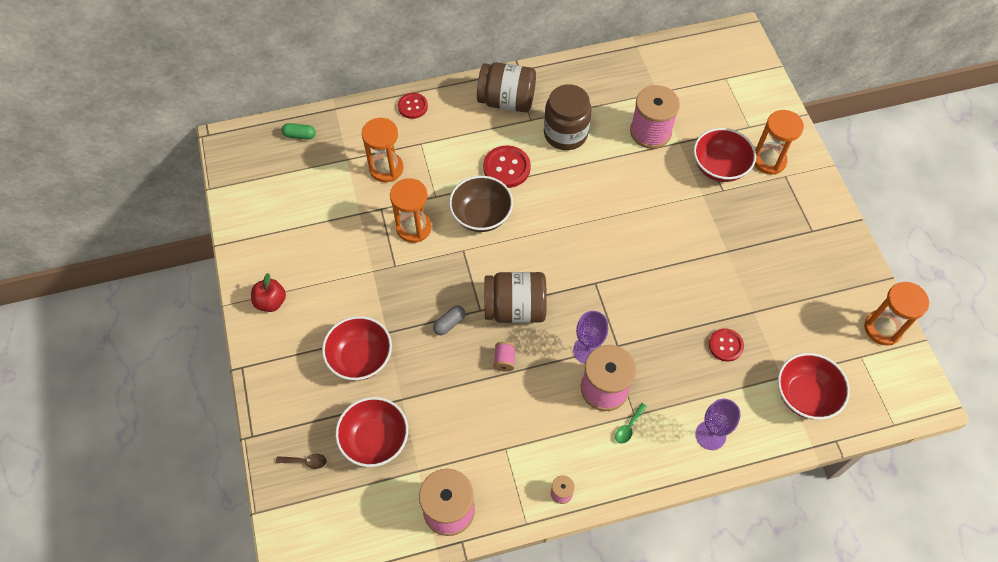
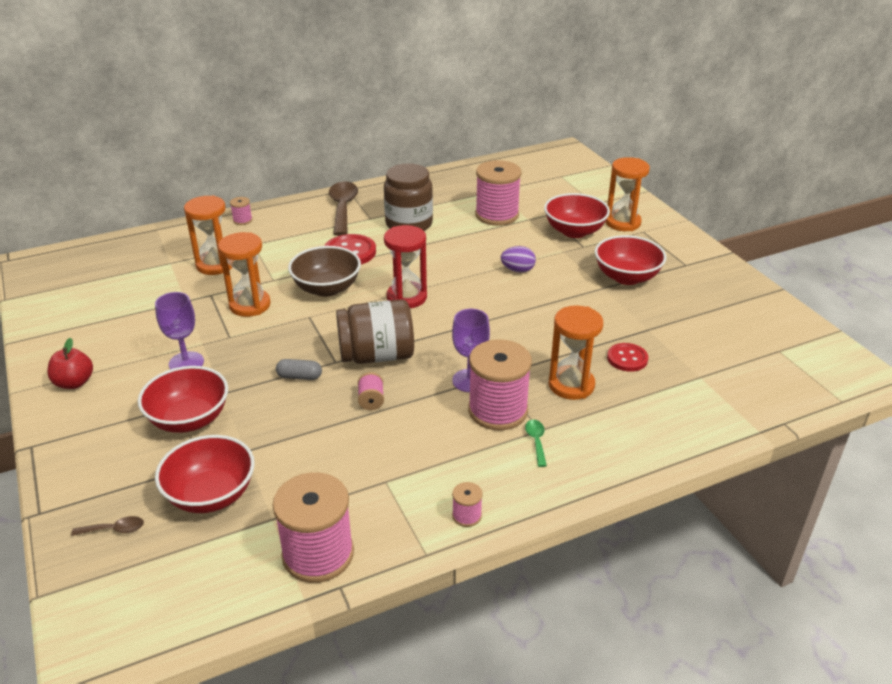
camera: 10 degrees left, 25 degrees down
(300, 135) = (116, 251): green capsule -> none
(413, 106) = (242, 220): red button -> pink spool
(449, 323) = (299, 377): grey capsule -> grey capsule turned 60 degrees clockwise
(506, 101) = (343, 208): brown jar -> brown spoon
(549, 238) = (407, 297): none -> red hourglass
(629, 427) = (536, 441): green spoon -> green spoon turned 150 degrees clockwise
(654, 215) = (517, 270): none -> purple egg
(710, 435) = (637, 436): purple goblet -> purple goblet (186, 363)
(805, 395) = (732, 389): red bowl -> red bowl (626, 277)
(882, 328) = (791, 326): orange hourglass -> orange hourglass (571, 385)

